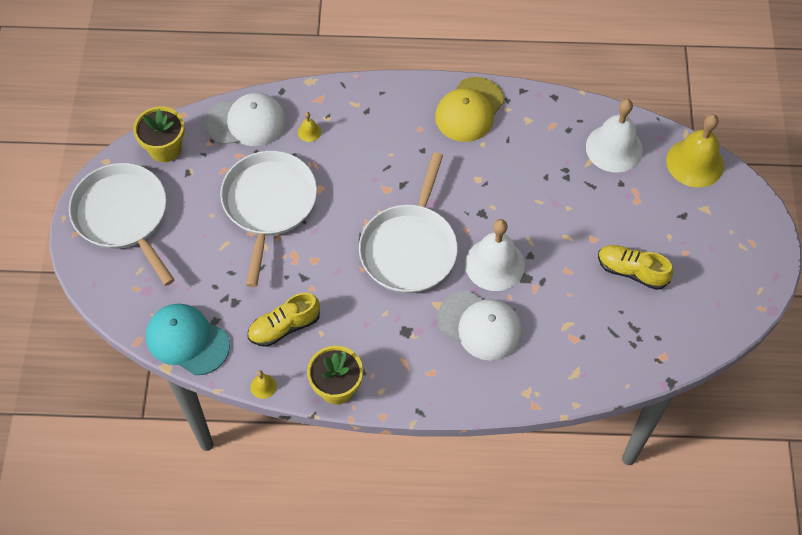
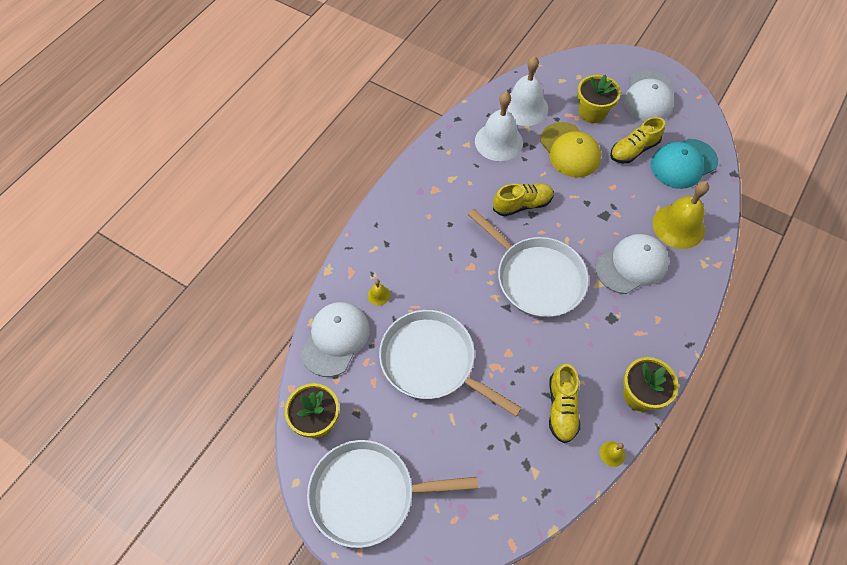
camera: 60 degrees left, 0 degrees up
(187, 340) = (534, 498): turquoise cap -> turquoise cap (683, 163)
(469, 110) = (433, 175): yellow cap -> yellow cap (569, 150)
(487, 200) = (522, 204): none -> yellow shoe
(494, 264) = (582, 228): white bell -> white bell (498, 141)
(654, 212) = (592, 112): none -> yellow flower pot
(695, 163) = (565, 71): yellow bell -> yellow bell (678, 226)
(720, 257) = (648, 97): none -> white cap

